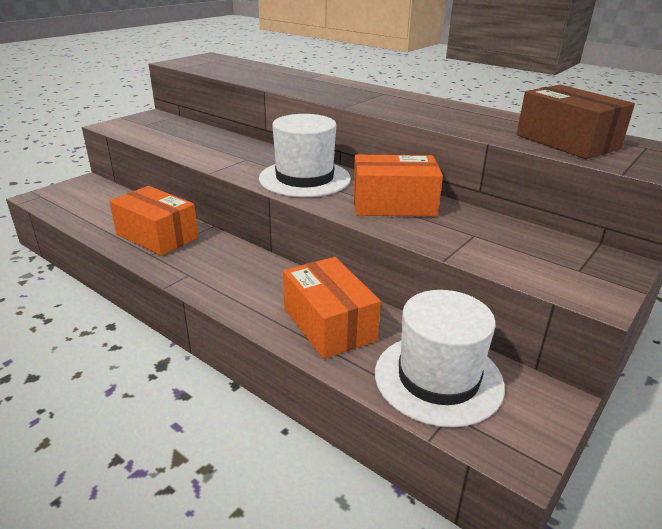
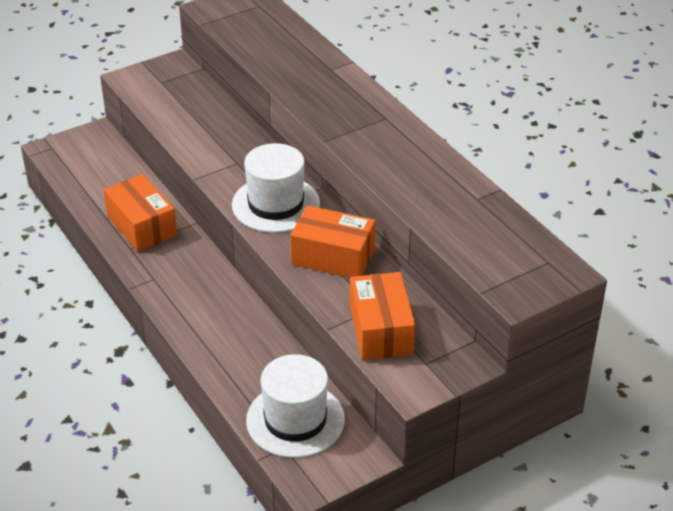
camera: 20 degrees right, 10 degrees up
(329, 324) = (242, 355): orange box -> orange box (381, 330)
(567, 142) = (483, 240): brown box -> none

